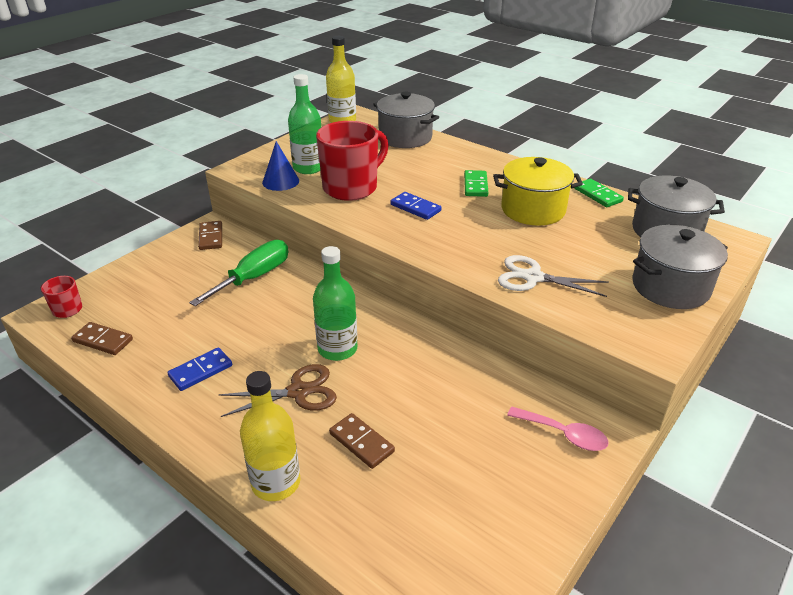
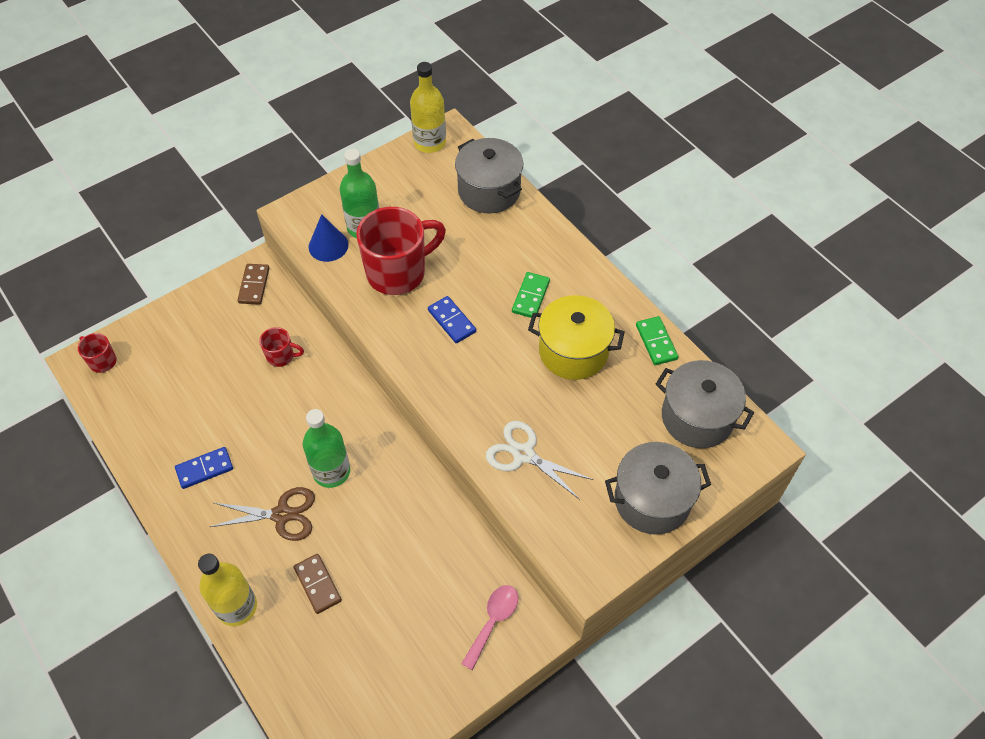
camera: 15 degrees right, 20 degrees up
(103, 340) = (128, 410): brown domino -> none
(254, 277) = (281, 356): green screwdriver -> red mug
(564, 434) = (493, 621): pink spoon -> pink spoon turned 105 degrees counterclockwise

